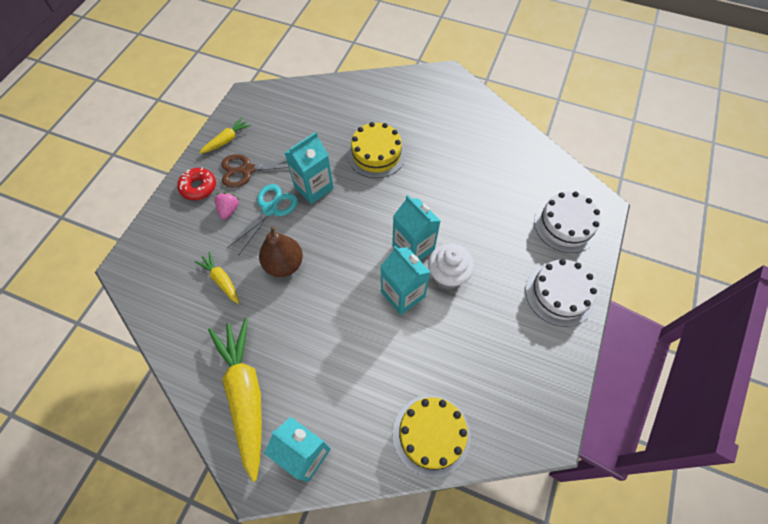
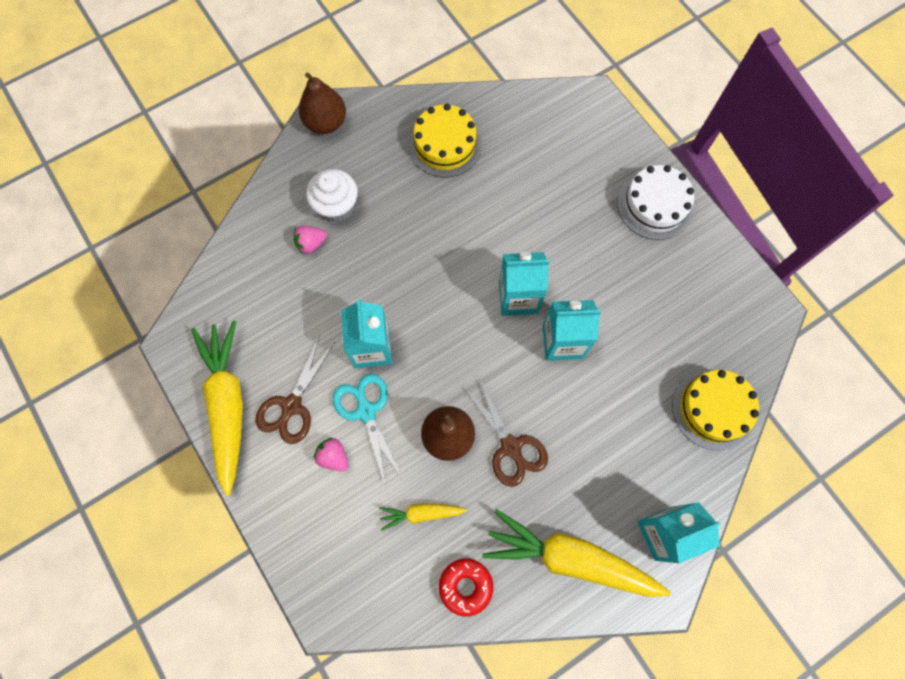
camera: 55 degrees left, 10 degrees up
(198, 187) = (274, 474): red donut -> red donut (465, 586)
(227, 140) = (227, 405): yellow carrot -> yellow carrot, size x2.08
(302, 307) = (511, 447): none -> brown scissors
(357, 118) = (311, 244): none -> pink strawberry
(376, 154) = (376, 256): yellow cake -> yellow cake (445, 144)
(441, 79) = (326, 122): none -> brown pear
(447, 275) = (570, 287): white cupcake -> white cupcake (336, 206)
(565, 225) = (590, 145): white cake -> none

